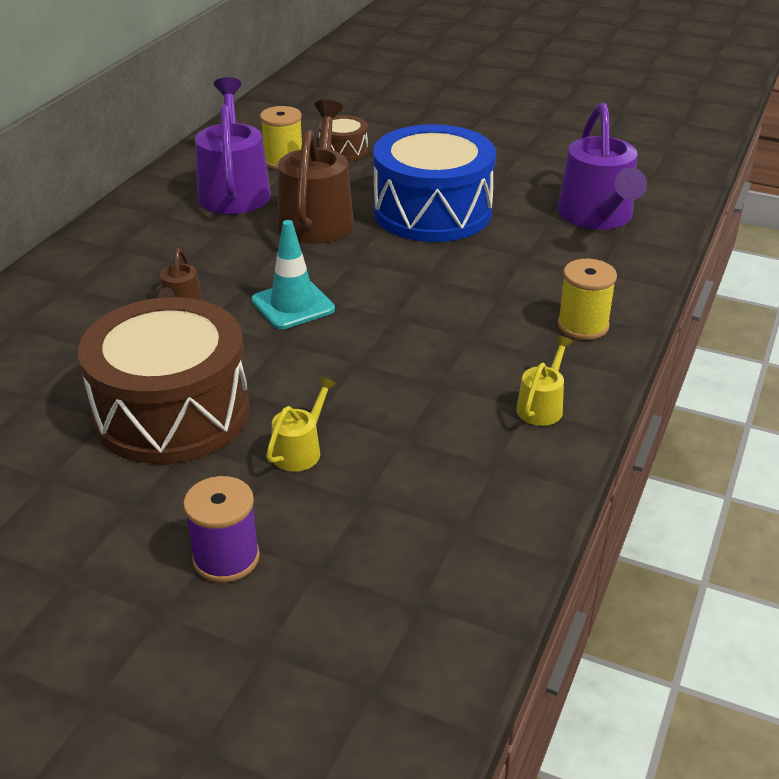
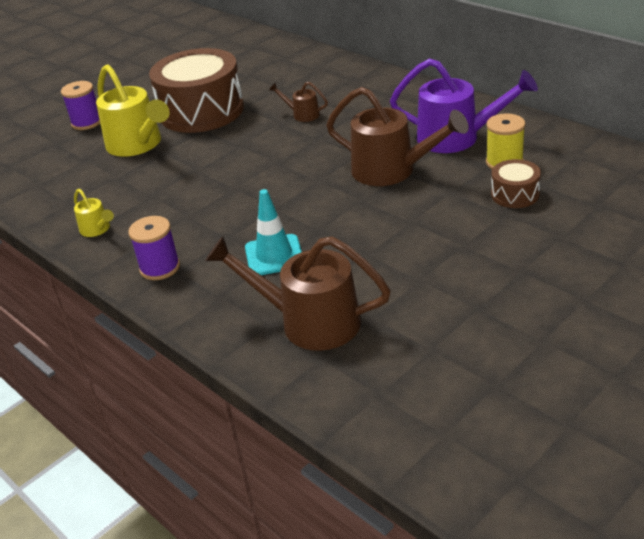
camera: 115 degrees right, 0 degrees up
(293, 305) = (276, 152): turquoise traffic cone -> turquoise traffic cone (274, 255)
(300, 449) = (138, 145): yellow watering can -> yellow watering can, size x2.10
(432, 212) = (372, 226): blue drum -> none
(583, 325) = (160, 268): yellow spool -> purple spool
(598, 217) = (308, 322): purple watering can -> brown watering can

